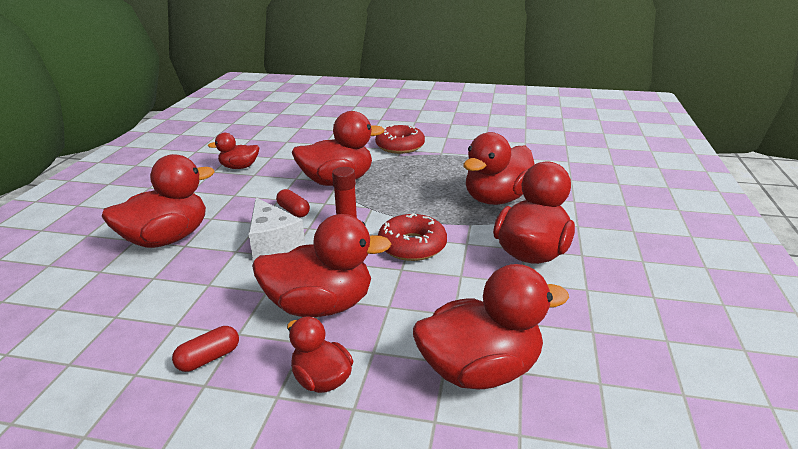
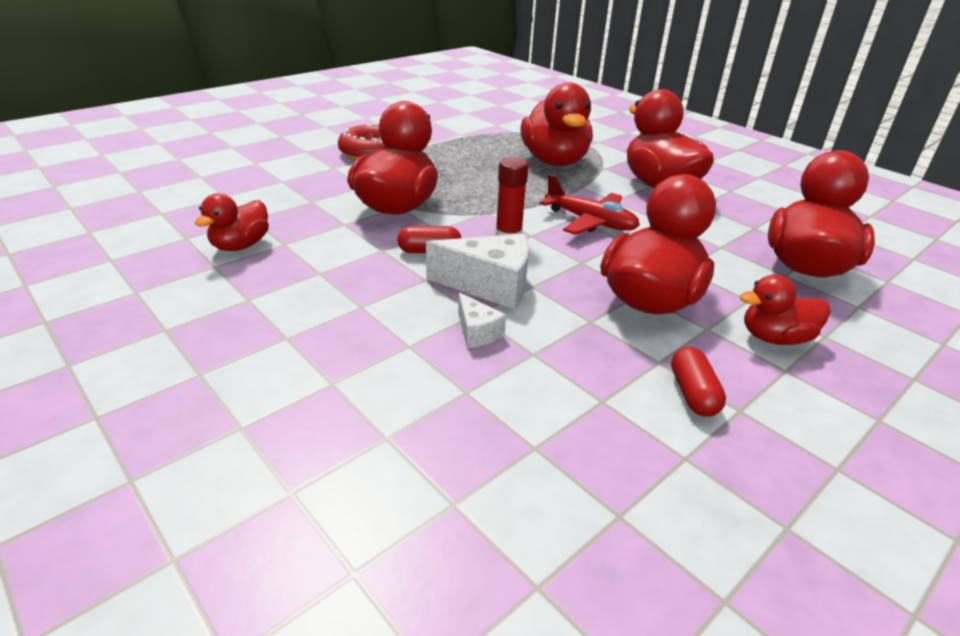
camera: 55 degrees left, 5 degrees up
(167, 239) = (370, 354): red duck -> none
(215, 259) = (477, 332): none -> white cheese
(412, 246) = (590, 222): red donut -> red plane

